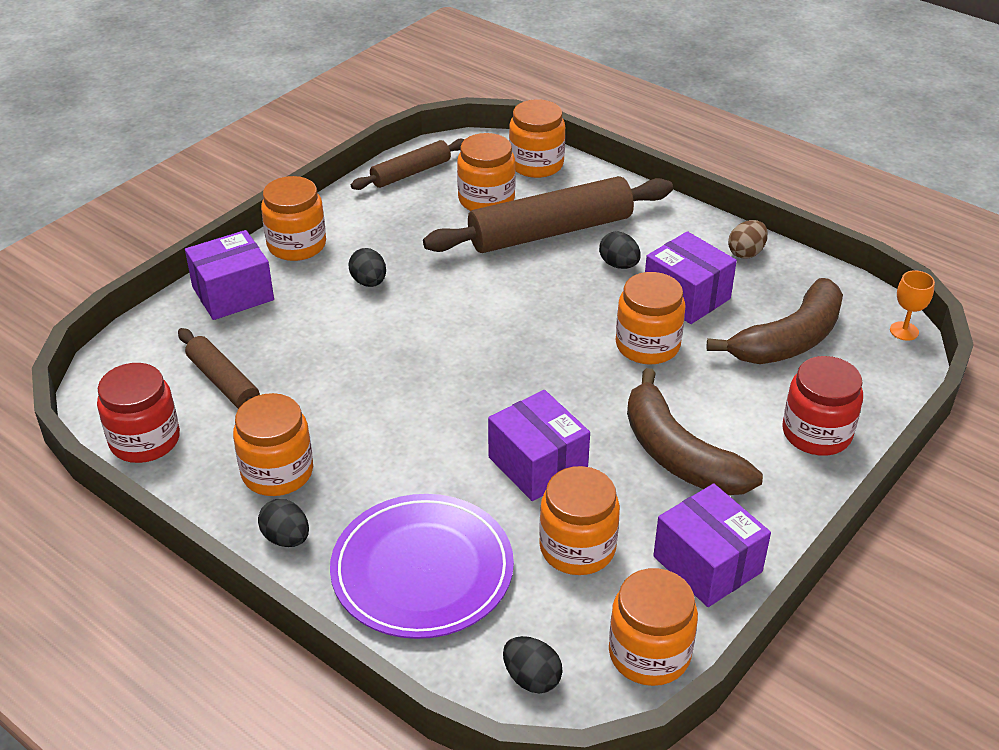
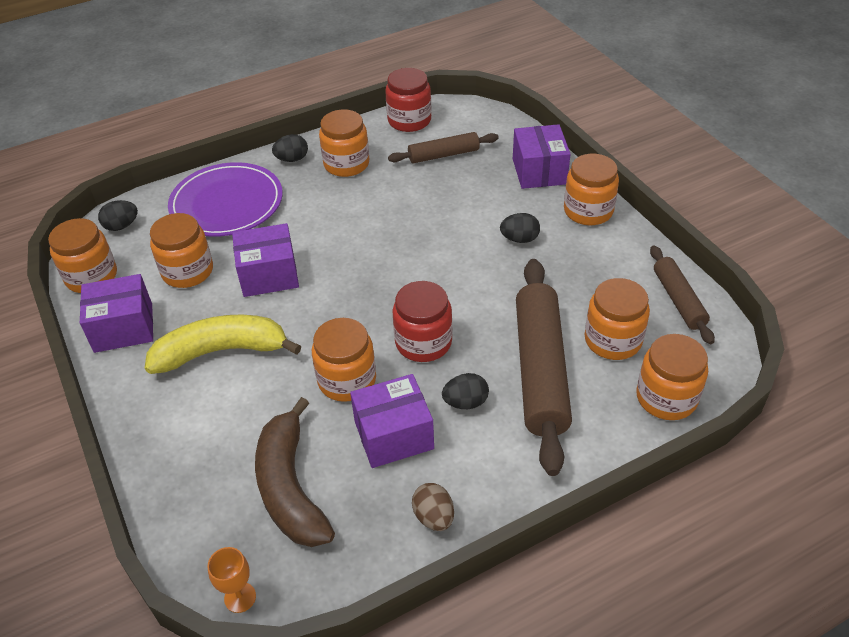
camera: 115 degrees right, 5 degrees up
(678, 455) = (221, 351): brown banana -> yellow banana
(816, 433) = (176, 448): red jar -> red jar (423, 342)

